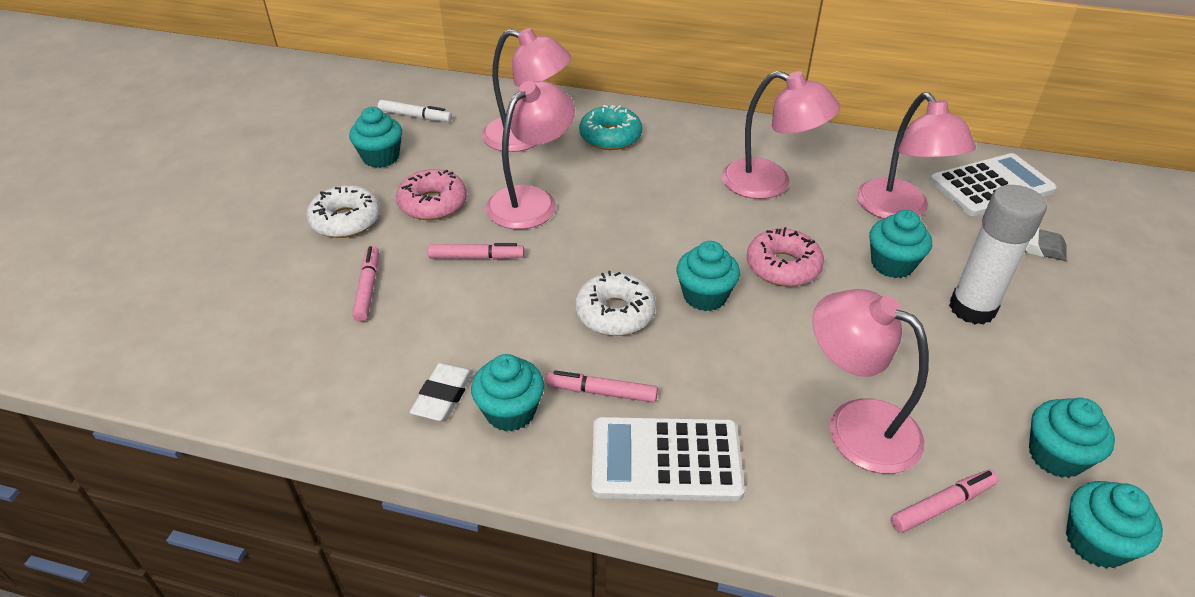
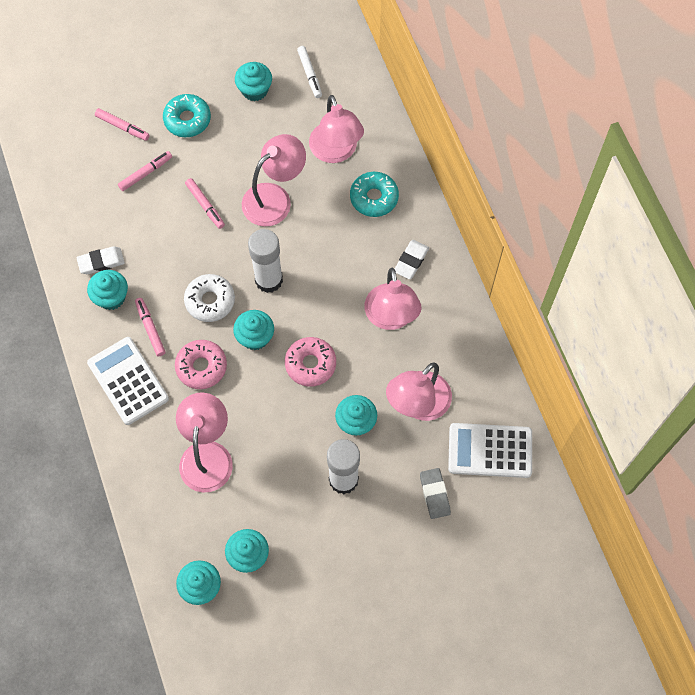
camera: 55 degrees right, 25 degrees up
(346, 220) = (187, 120): white donut -> turquoise donut
(433, 203) = (233, 150): pink donut -> pink donut (201, 367)
(531, 200) = (274, 198): pink lamp -> pink lamp turned 45 degrees counterclockwise
(635, 250) = (269, 280): none -> white glue stick
(711, 144) = (411, 261): none -> white eraser
(942, 505) = (180, 512): pink marker -> pink marker (122, 127)
(991, 186) = (490, 451): white calculator -> white calculator turned 150 degrees clockwise

